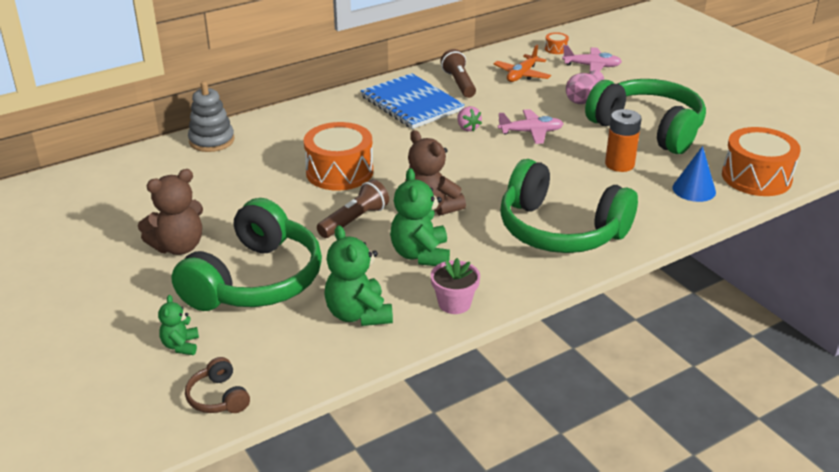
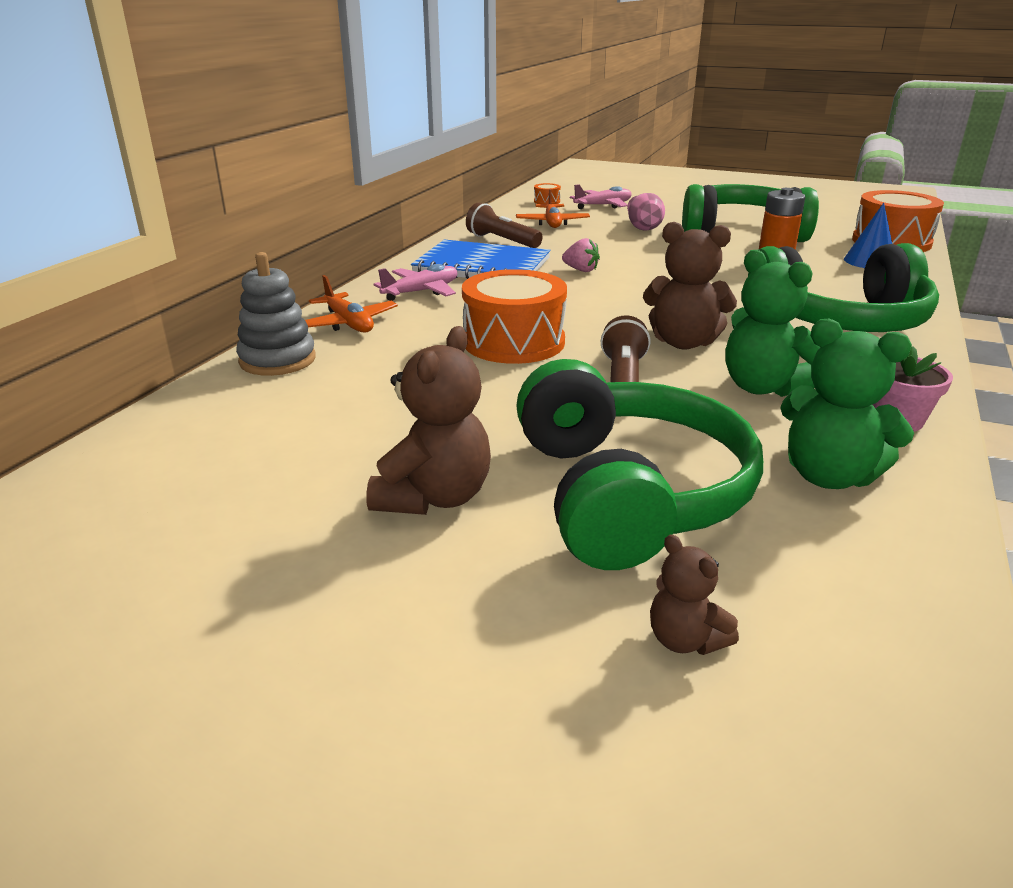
camera: 35 degrees left, 5 degrees down
(181, 345) = (685, 640): green teddy bear -> brown teddy bear
(218, 397) = (889, 692): brown headphones -> none
(275, 127) = (348, 323): none -> orange plane
(531, 132) = (648, 258): pink plane -> pink plane (421, 292)

